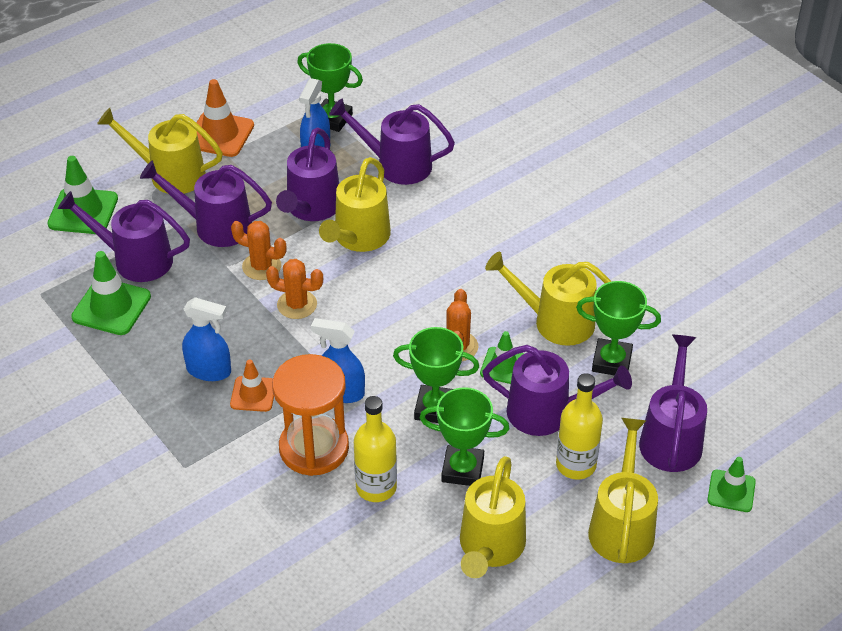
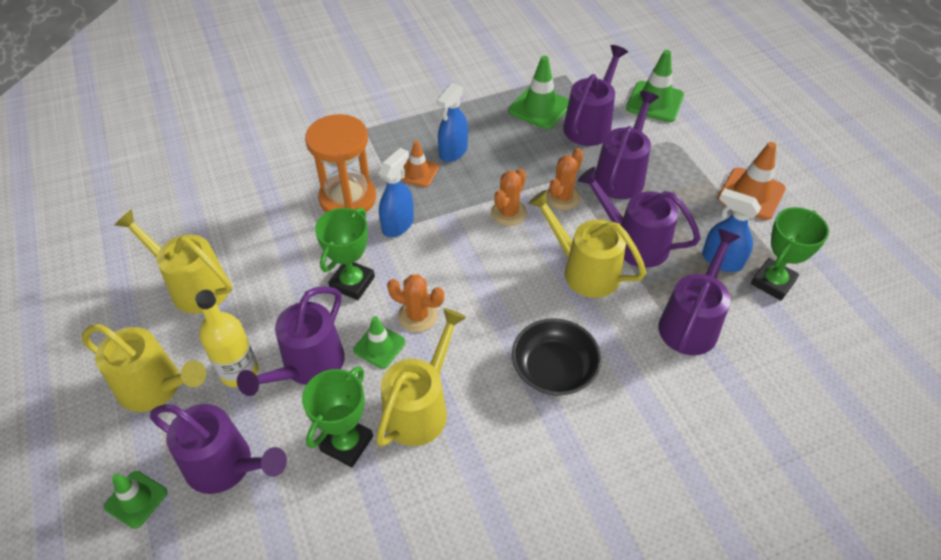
camera: 105 degrees right, 5 degrees up
(169, 174) = (696, 155): yellow watering can -> none
(376, 487) = (291, 228): yellow bottle -> none
(462, 470) = (278, 286): green trophy -> none
(480, 243) = (554, 369): none -> black bowl

